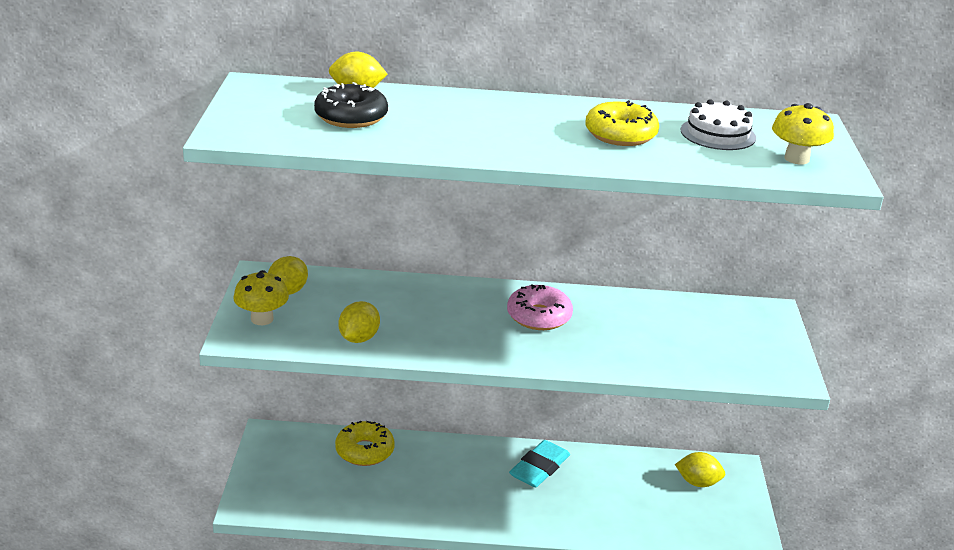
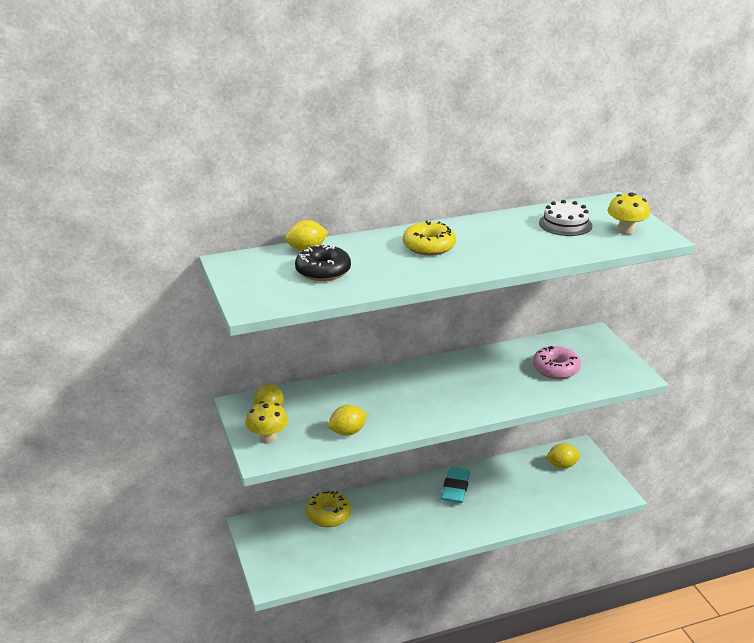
camera: 20 degrees left, 0 degrees up
(359, 338) = (347, 432): yellow lemon -> yellow lemon turned 60 degrees clockwise
(539, 316) = (454, 380): pink donut -> pink donut (555, 369)
(620, 134) = (508, 240): yellow donut -> yellow donut (429, 246)

